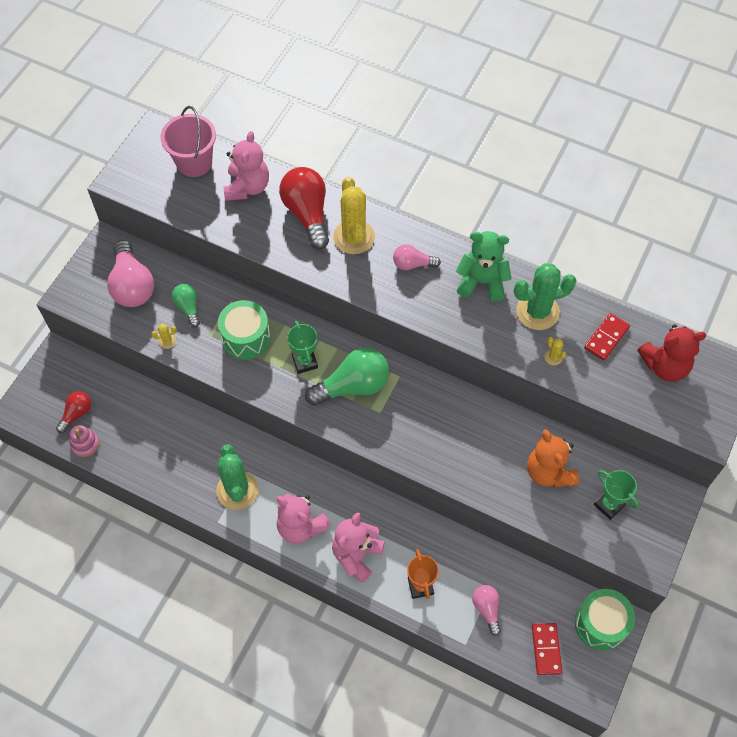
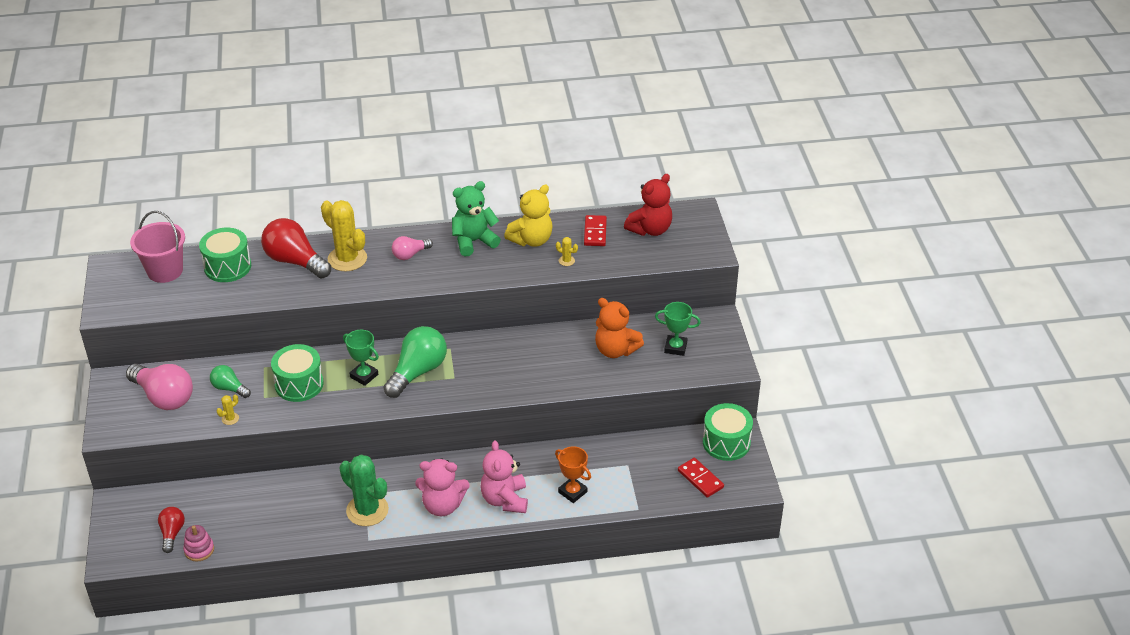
camera: 35 degrees left, 20 degrees down
(247, 187) = (227, 266): pink teddy bear -> green drum
(486, 609) = (635, 479): pink light bulb -> none
(537, 311) = (531, 240): green cactus -> yellow teddy bear

